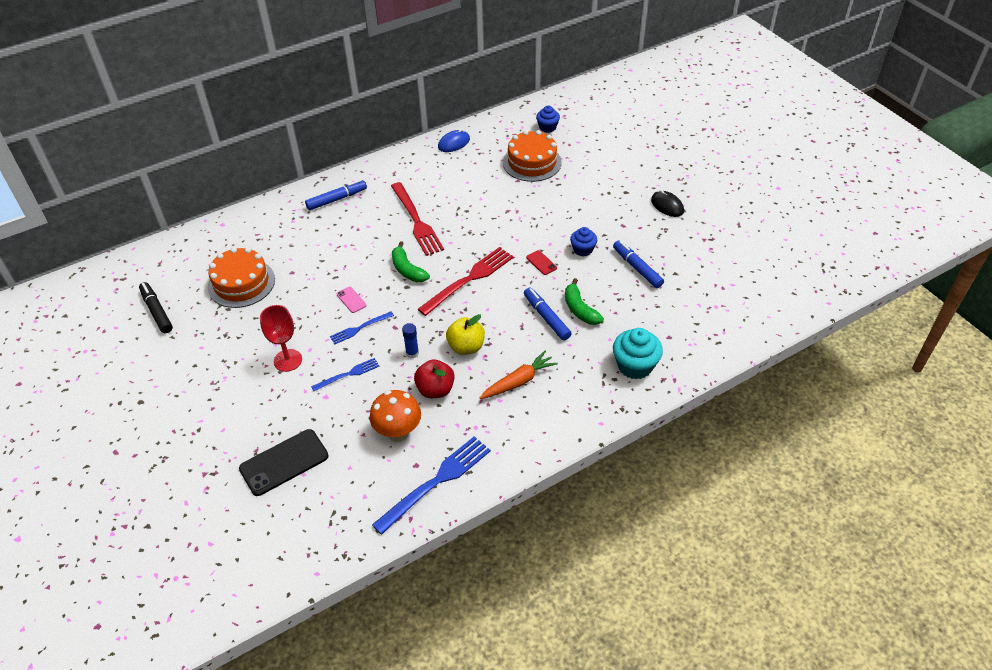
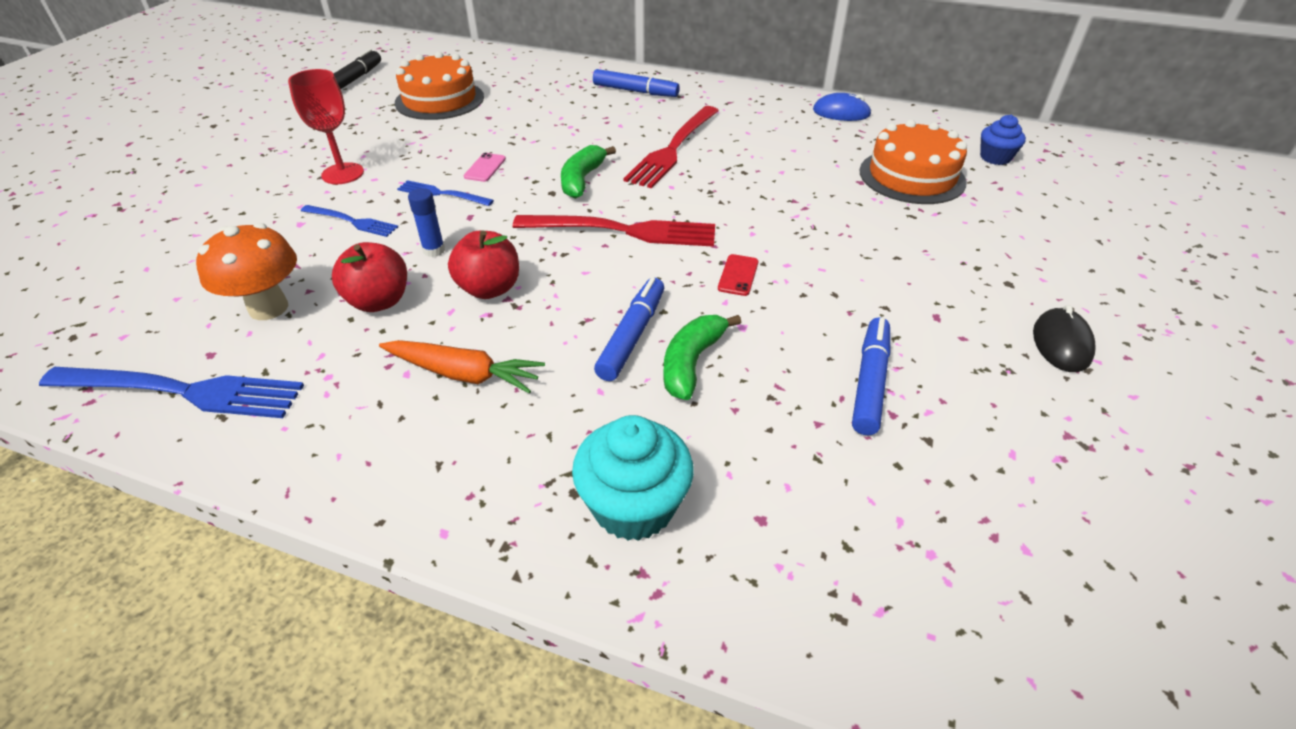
camera: 50 degrees right, 5 degrees down
(284, 462) = (160, 245): black phone -> none
(466, 347) = (489, 289): yellow apple -> red apple
(583, 249) = (821, 301): blue cupcake -> none

